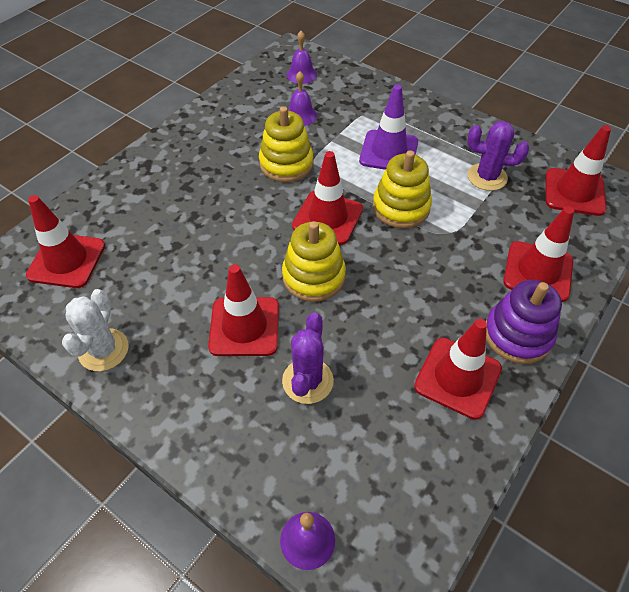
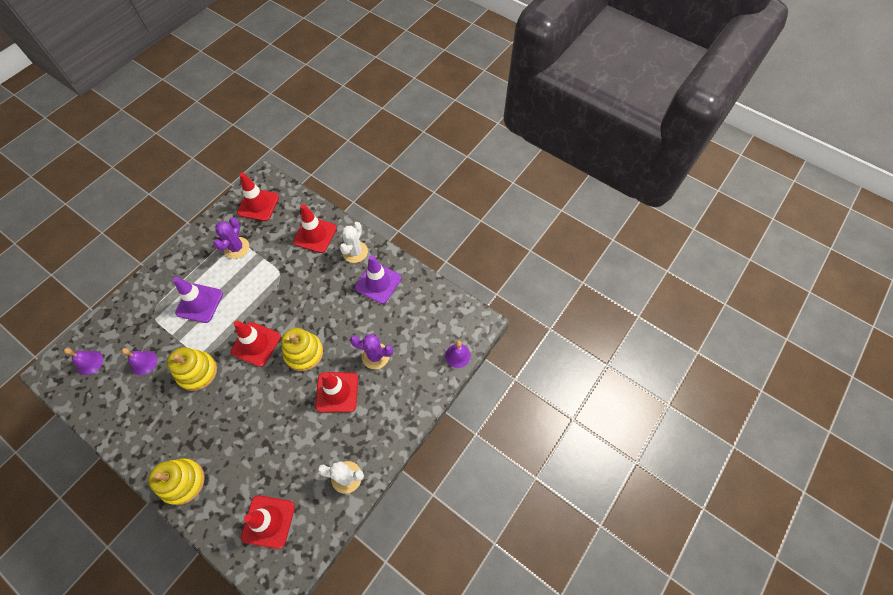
camera: 90 degrees left, 10 degrees up
(401, 207) = (254, 300): yellow stacking toy -> yellow stacking toy (183, 482)
(457, 377) = (378, 283): red traffic cone -> purple traffic cone
(517, 335) = (355, 252): purple stacking toy -> white cactus

